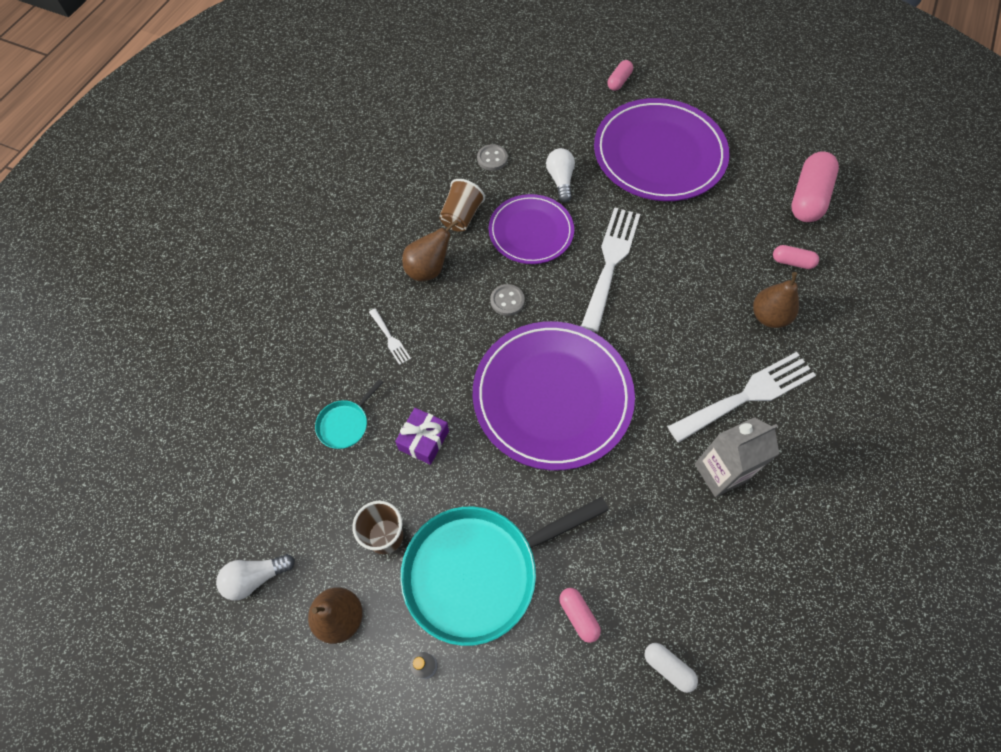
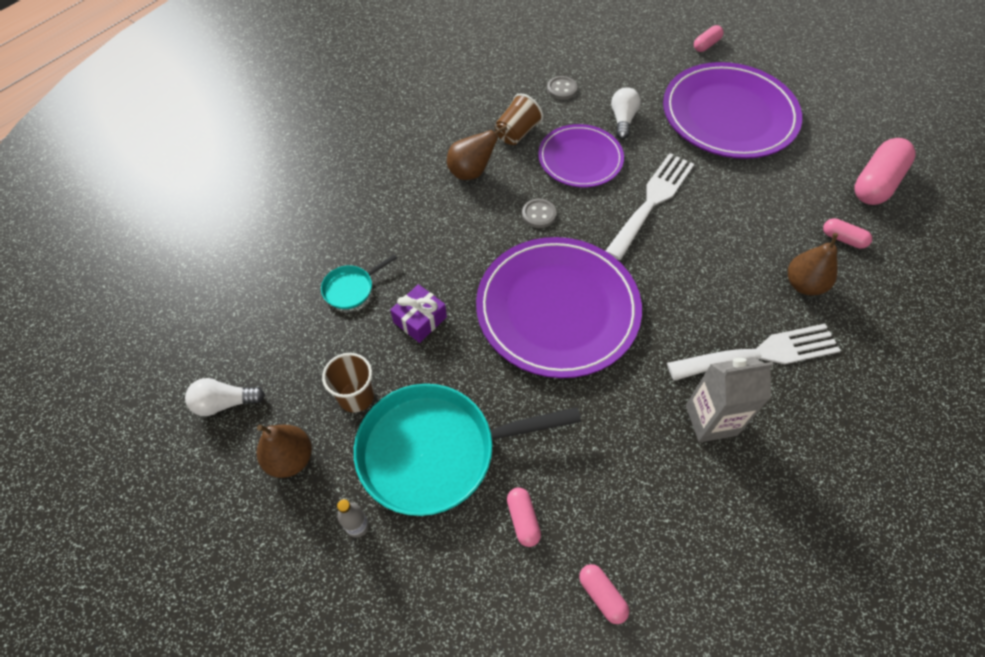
camera: 15 degrees right, 5 degrees down
(390, 338) = (416, 224): white fork -> none
(668, 667) = (602, 595): white capsule -> pink capsule

